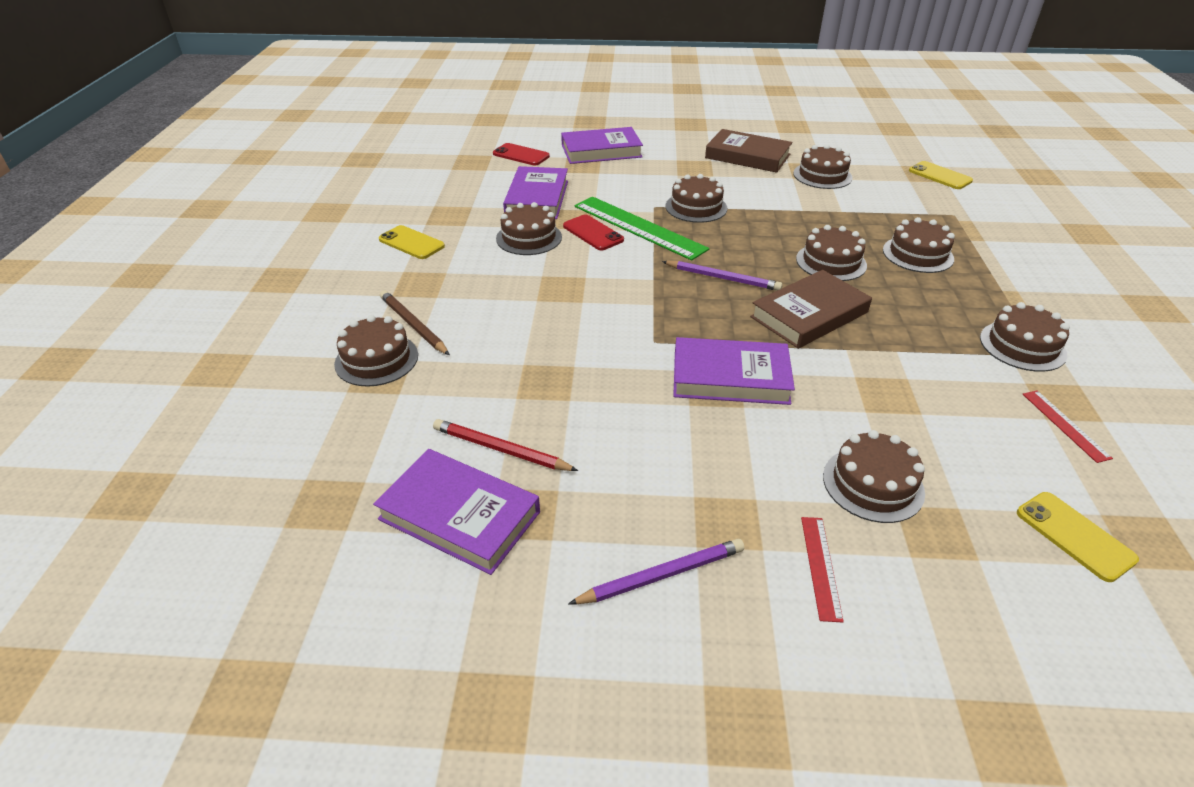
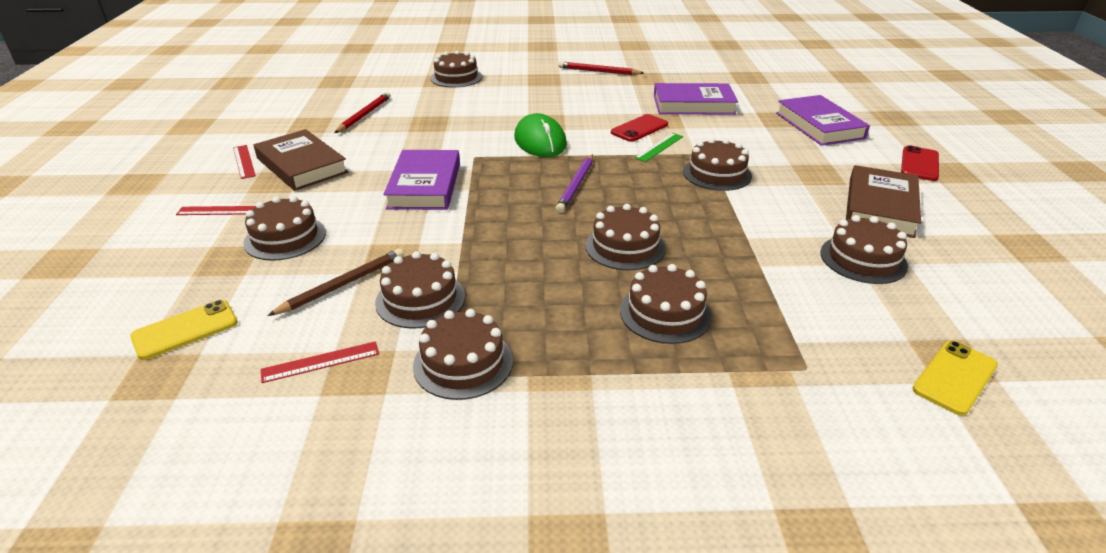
camera: 85 degrees right, 5 degrees down
(411, 243) = (598, 71): yellow phone -> red pencil
(413, 325) = (493, 82): brown pencil -> brown pencil (343, 285)
(459, 515) = (315, 109): purple book -> none
(521, 155) = (778, 93): red phone -> red phone (919, 164)
(529, 238) = (621, 106): brown cake -> brown cake (420, 299)
(617, 294) = (540, 141): none -> green mouse
(638, 227) = (659, 147): green ruler -> green ruler, size x0.47
(661, 575) = (244, 161): purple pencil -> red ruler
(809, 315) = (518, 226): brown book -> brown book (301, 165)

